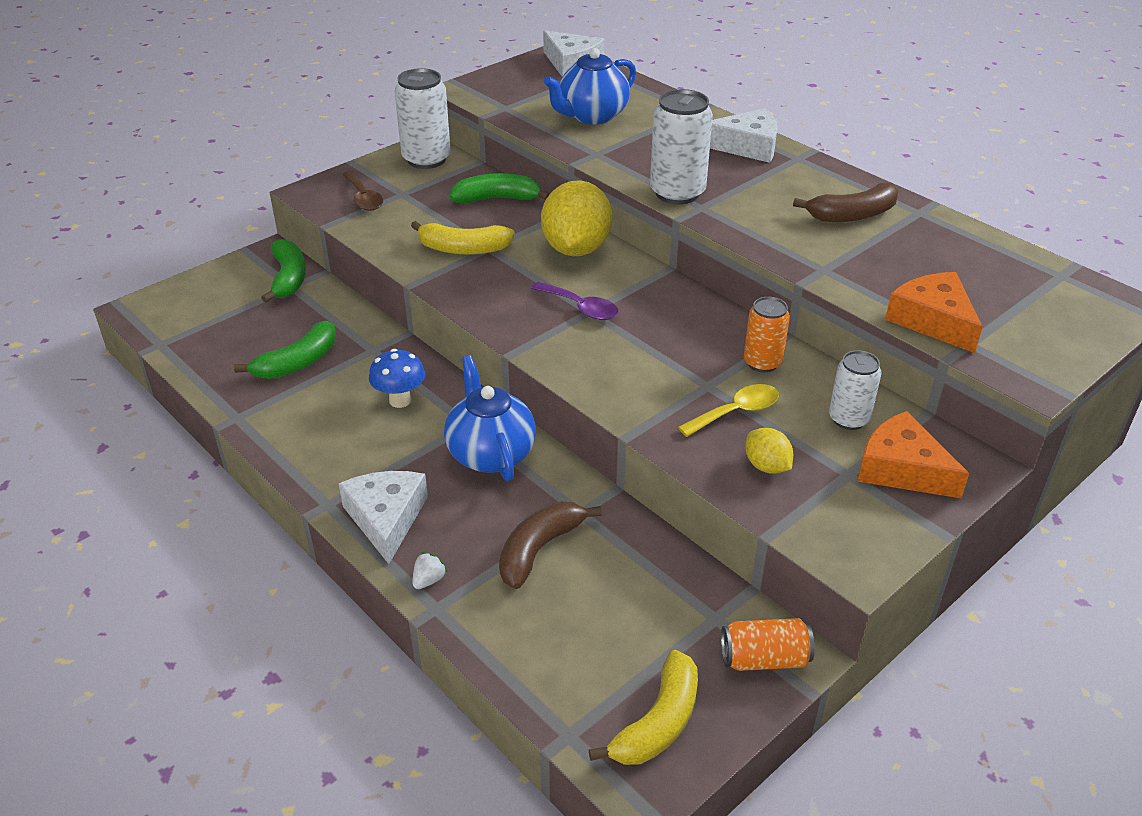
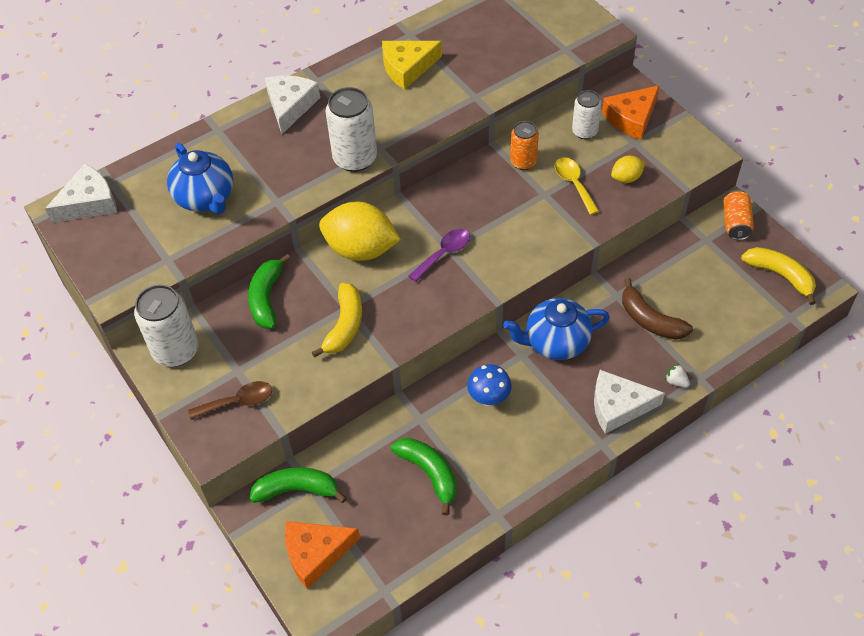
camera: 80 degrees left, 15 degrees up
(852, 215) = (407, 68): brown banana -> yellow cheese
(933, 321) = (541, 59): orange cheese -> orange cheese (316, 553)

